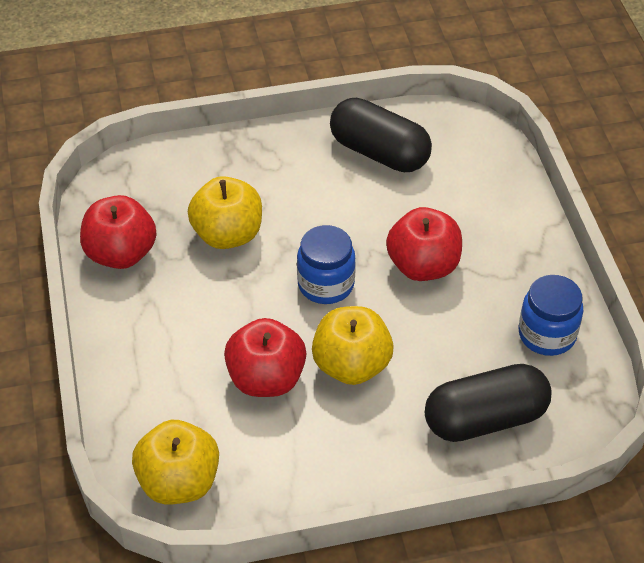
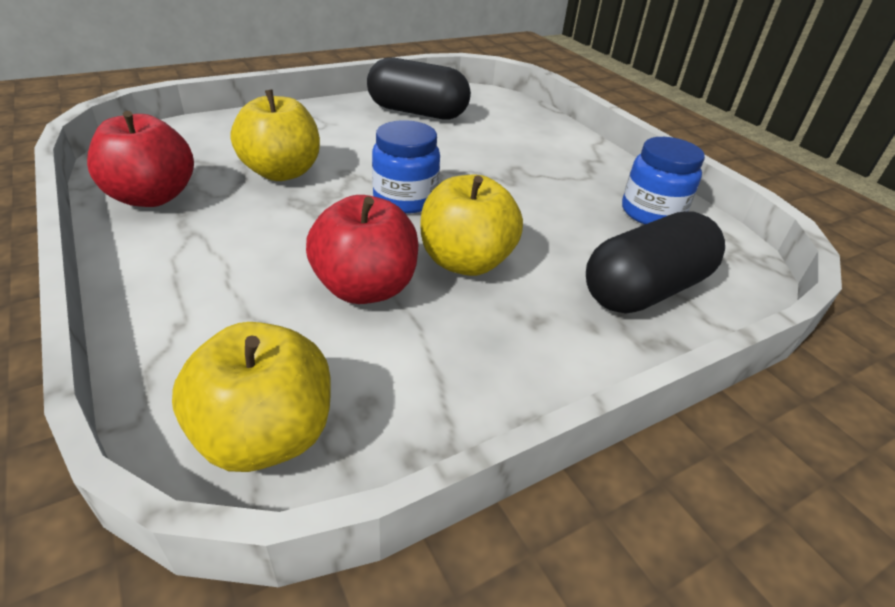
camera: 20 degrees left, 10 degrees down
(423, 266) = (499, 177): red apple -> none

